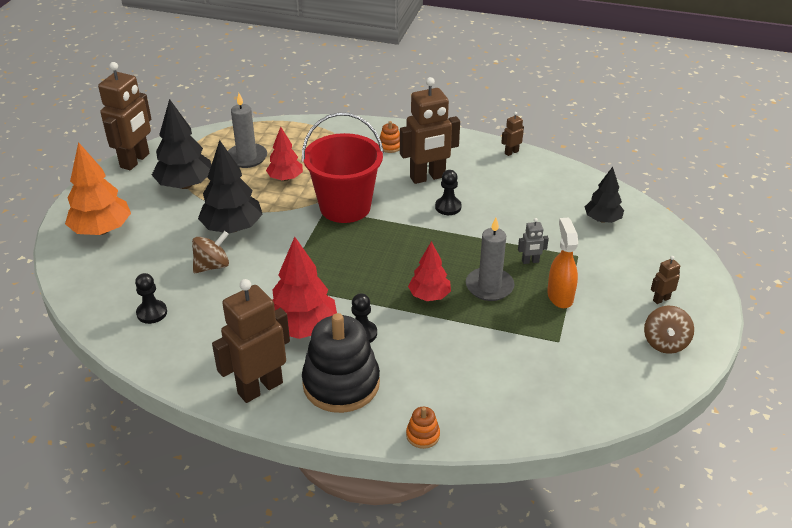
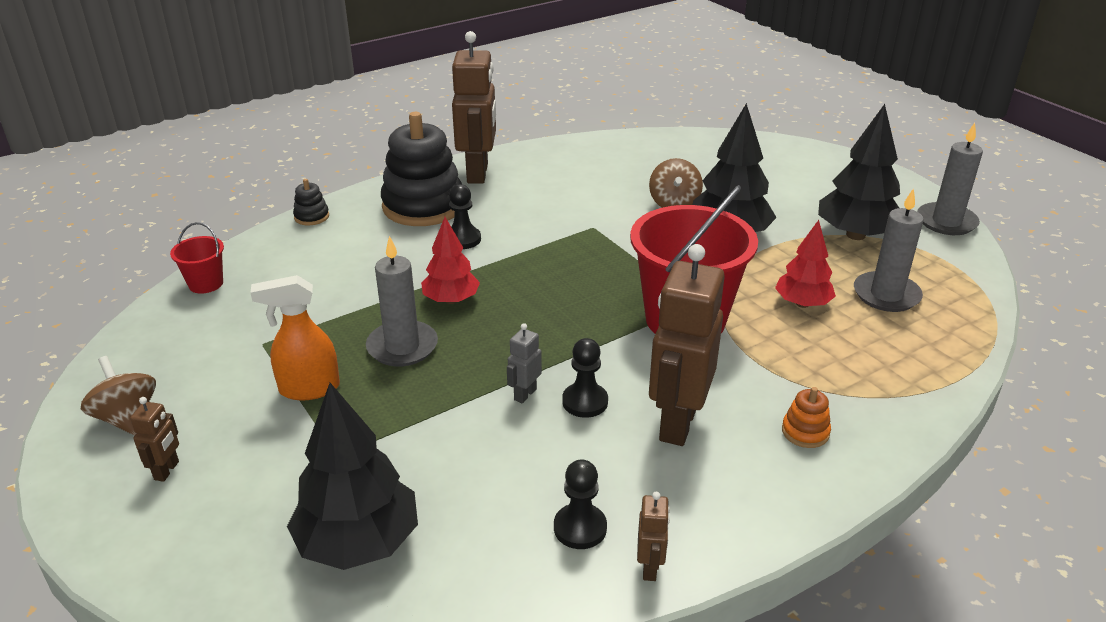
camera: 130 degrees right, 5 degrees down
(102, 230) = (807, 170): orange tree -> none
(135, 161) = (946, 222): brown robot -> grey candle
(152, 313) = (641, 159): black pawn -> black pawn (580, 528)
(303, 328) = (517, 215): red tree -> none
(423, 435) = (311, 217): orange stacking toy -> black stacking toy
(530, 261) = (391, 405): grey robot -> grey robot (525, 394)
(553, 418) = (206, 284): none -> red bucket
(560, 296) = (308, 389): orange spray bottle -> orange spray bottle turned 135 degrees clockwise
(602, 219) = (358, 543): black tree -> black tree, size x1.60

